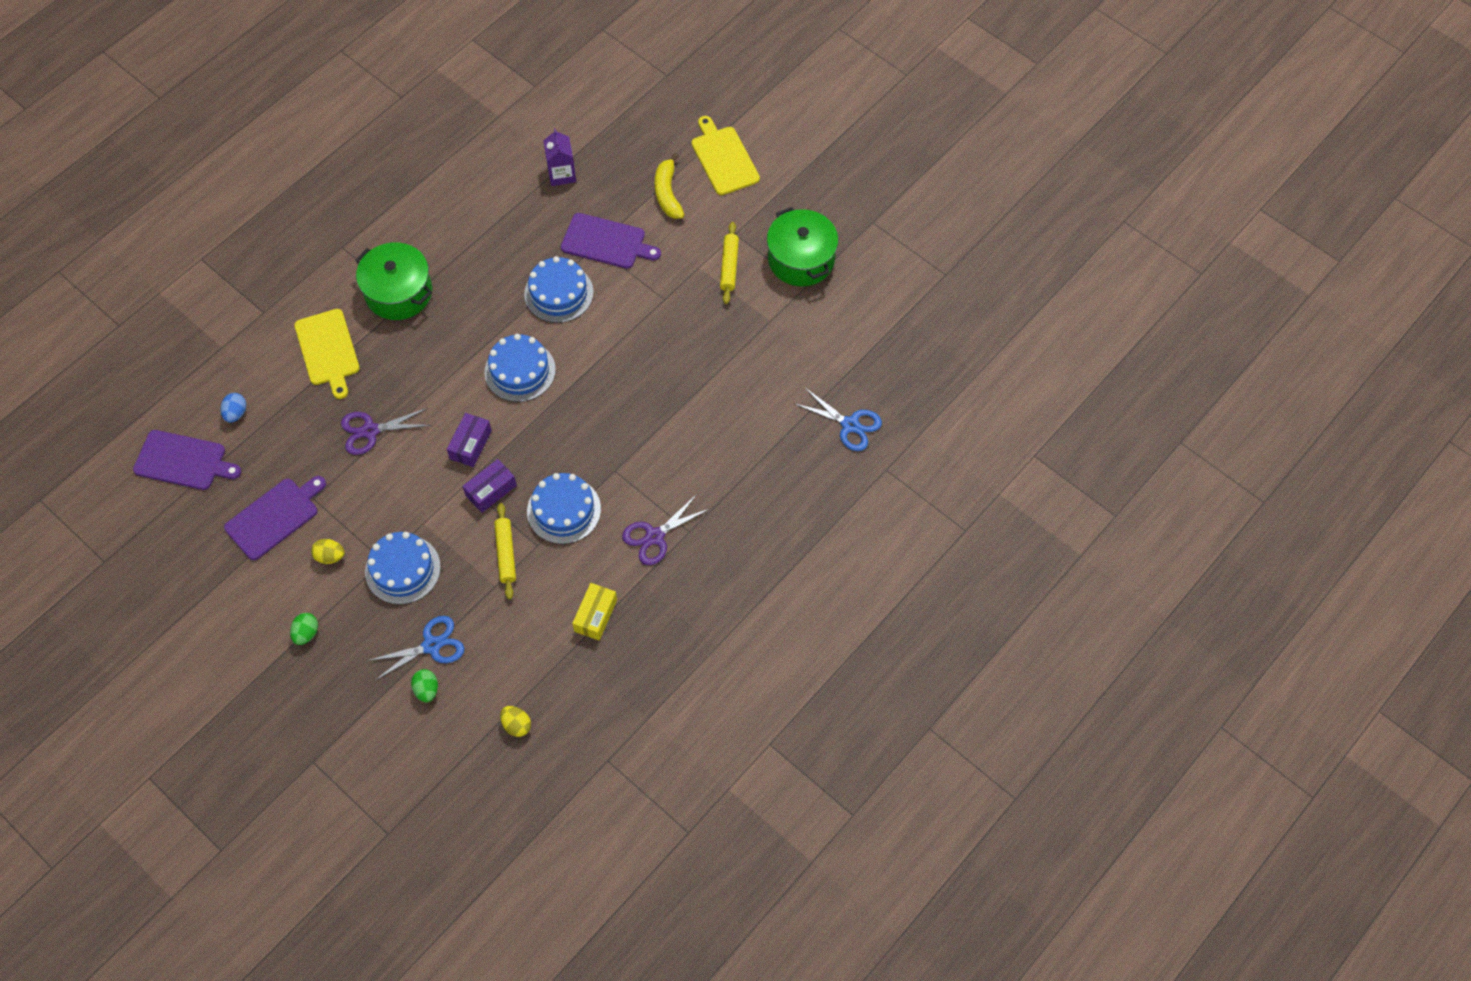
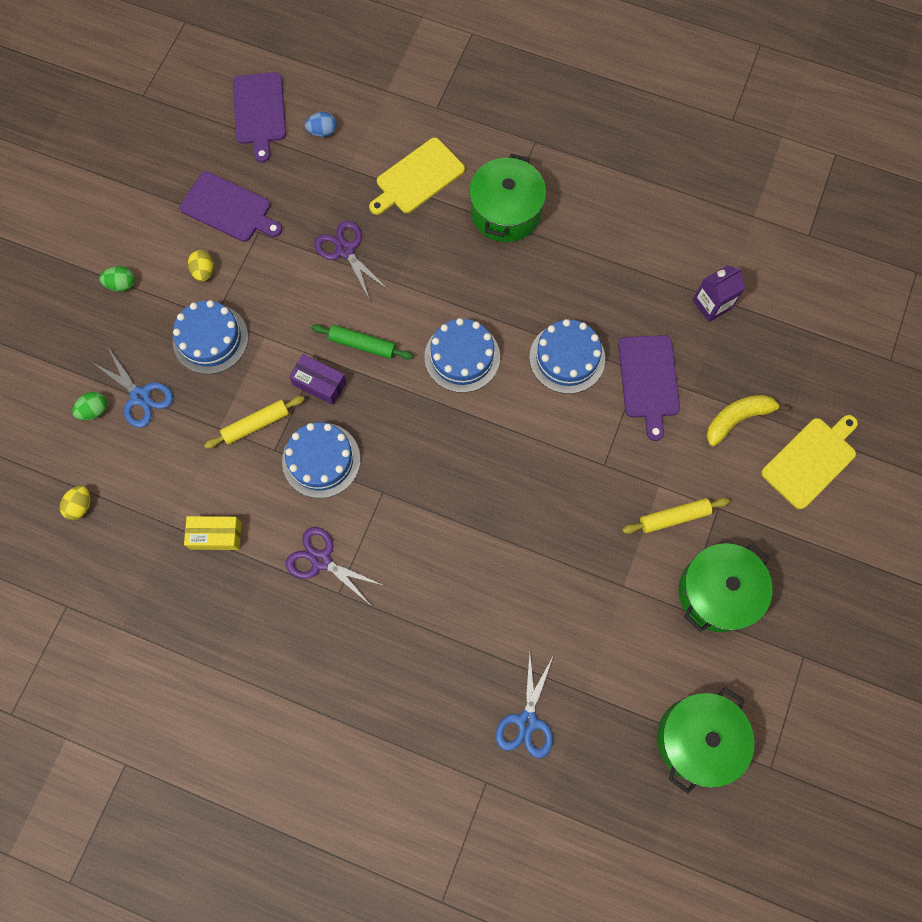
camera: 70 degrees right, 10 degrees up
(471, 445) = (363, 345): purple box -> green rolling pin
(907, 314) = (697, 739): none -> green pot

